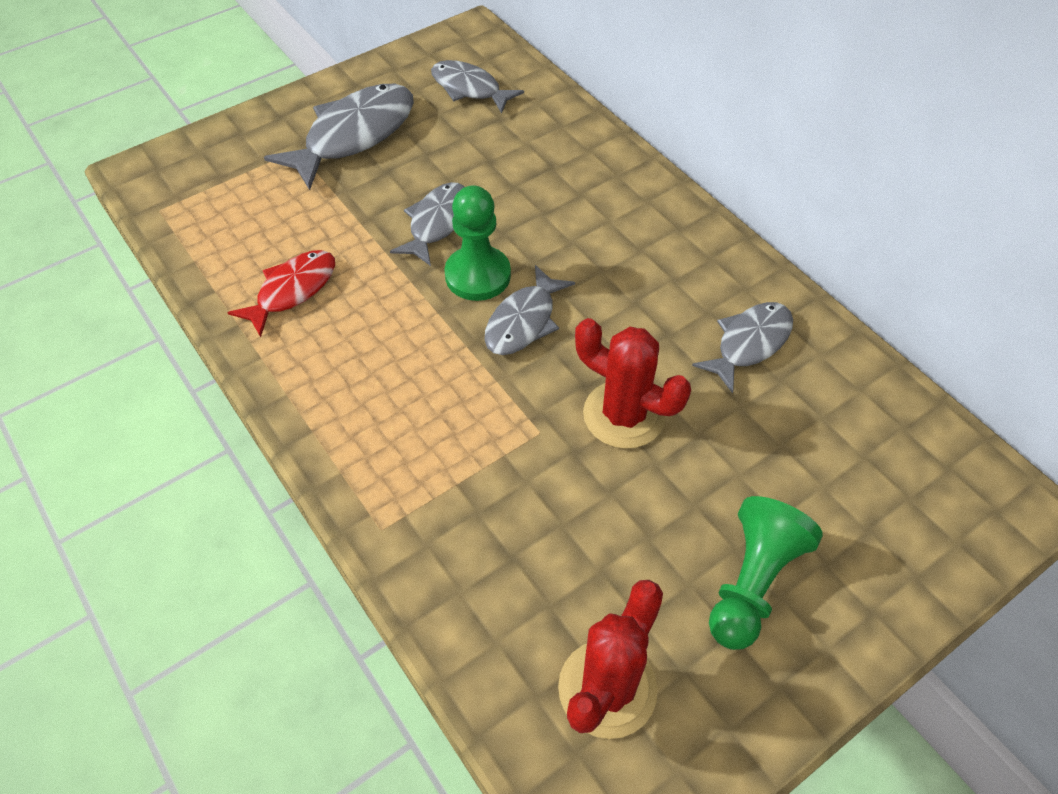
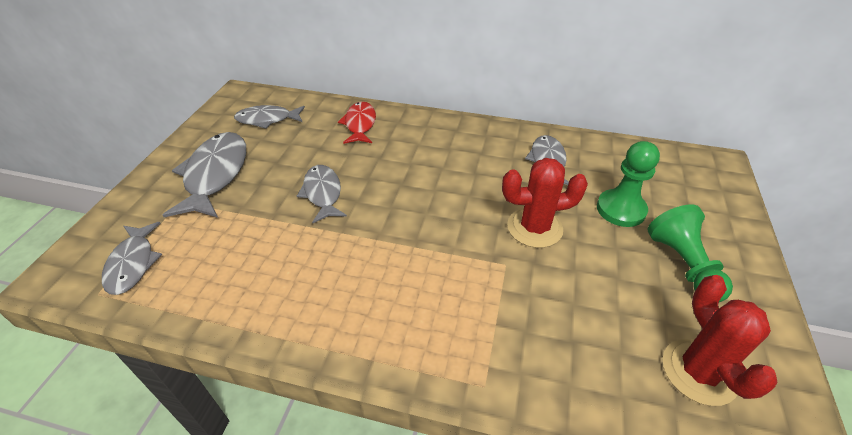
camera: 40 degrees left, 10 degrees down
(292, 290) = (264, 283): red fish -> red fish (360, 124)
(478, 275) = (378, 207): green pawn -> green pawn (620, 209)
(524, 321) = (431, 215): grey fish -> grey fish (133, 264)

